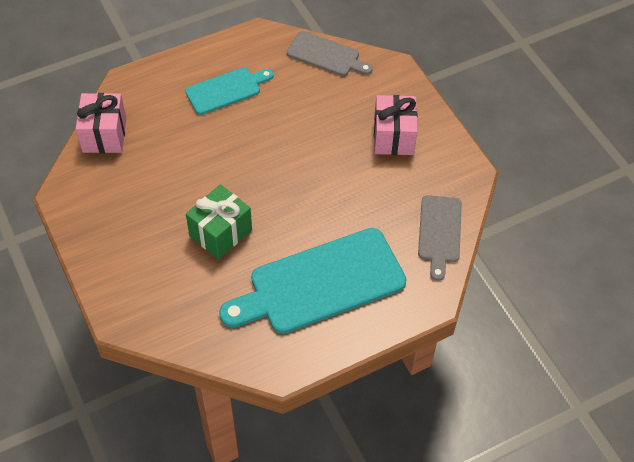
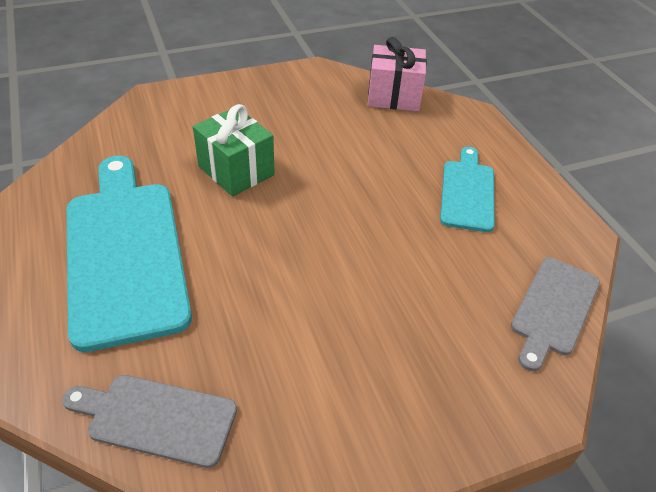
camera: 95 degrees right, 10 degrees down
(226, 90) = (467, 192): turquoise cutting board -> turquoise cutting board turned 150 degrees counterclockwise
(393, 137) = (375, 380): pink gift -> none

